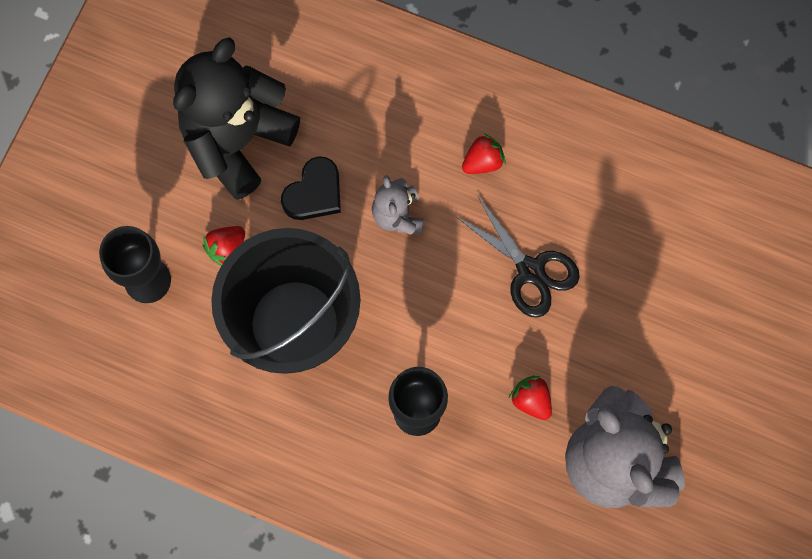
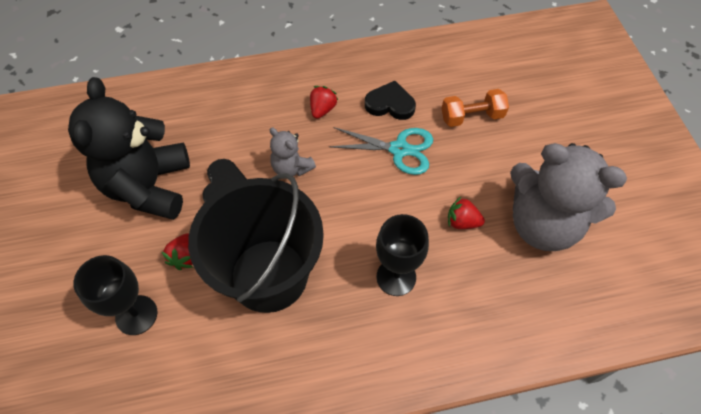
camera: 35 degrees left, 15 degrees down
(530, 270) = (399, 149): black scissors -> turquoise scissors
(564, 205) = (390, 104): none -> black heart
(646, 284) = (472, 117): none -> orange dumbbell

